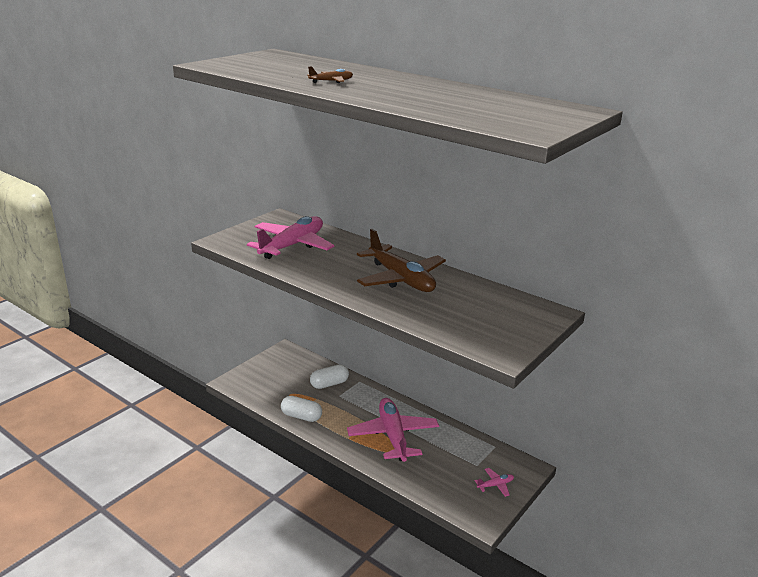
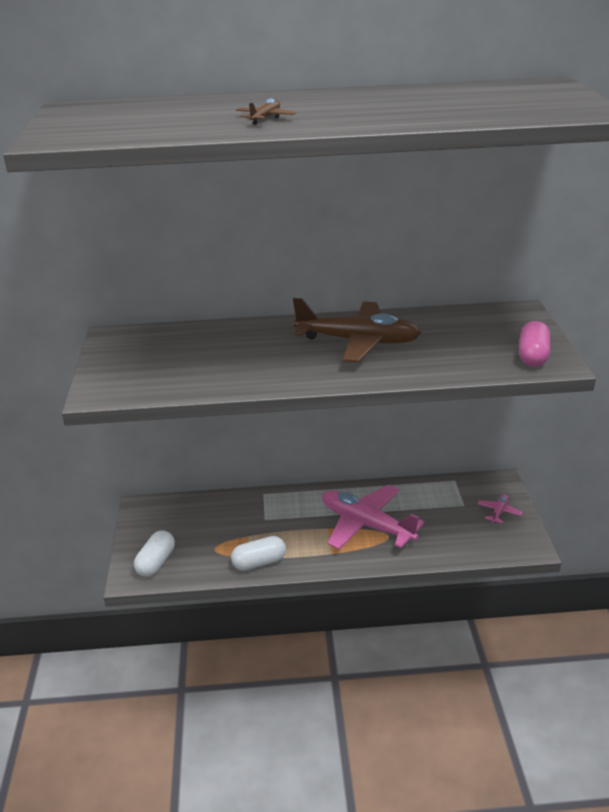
camera: 40 degrees left, 5 degrees up
(293, 245) = (190, 359): pink plane -> none
(329, 384) = (239, 514): white capsule -> white capsule (156, 562)
(497, 341) = (533, 356): none -> pink capsule

